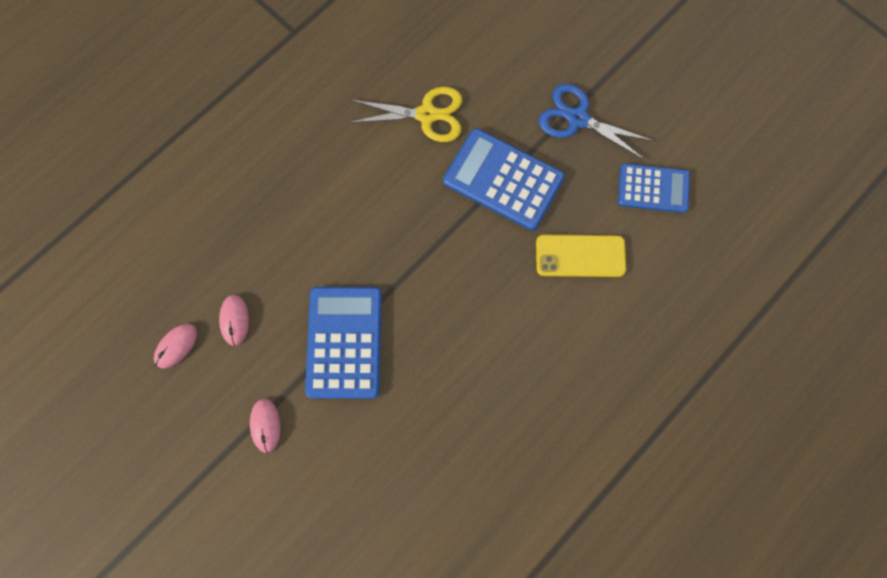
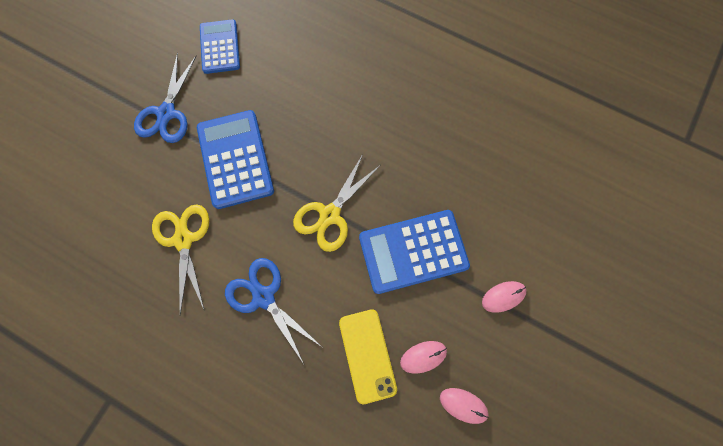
camera: 105 degrees left, 0 degrees up
(344, 179) = (263, 297): none -> blue scissors
(411, 264) = (330, 215): none -> yellow scissors
(503, 180) = (235, 159): blue calculator -> blue calculator turned 150 degrees clockwise
(580, 256) = (289, 87): yellow phone -> yellow phone (367, 355)

